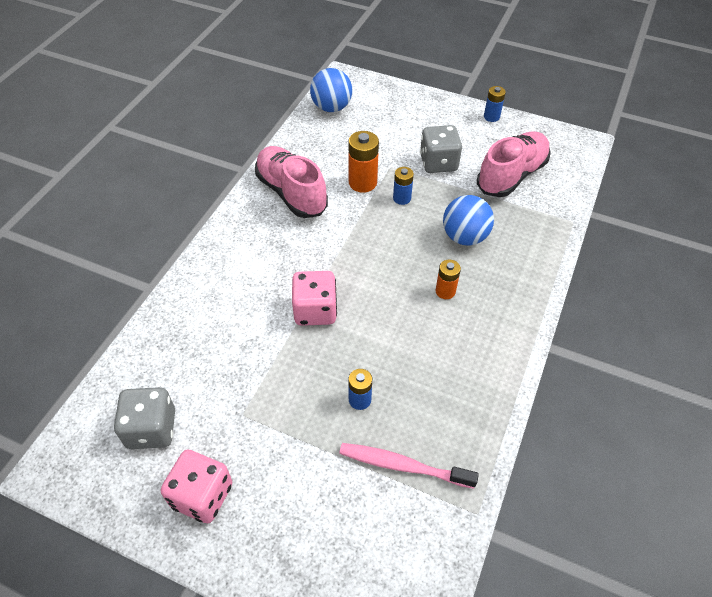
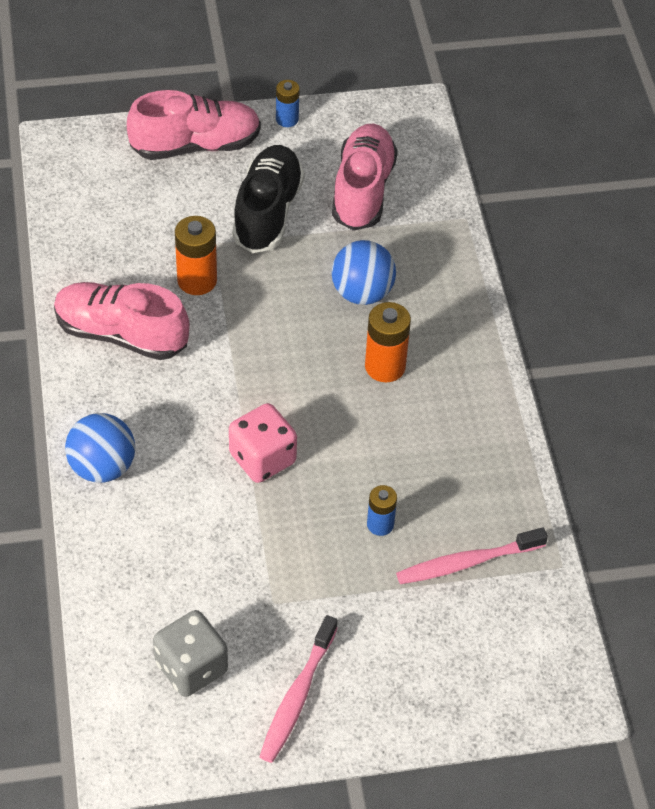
camera: 35 degrees left, 0 degrees up
(202, 495) = (298, 695): pink dice -> pink toothbrush
(331, 107) = (76, 194): blue ball -> blue ball (102, 467)
(402, 198) = (258, 279): blue battery -> none
(423, 109) = (195, 145): none -> pink shoe
(438, 163) = (267, 212): grey dice -> black shoe
(445, 291) = (385, 366): orange battery -> orange battery, size x1.61

